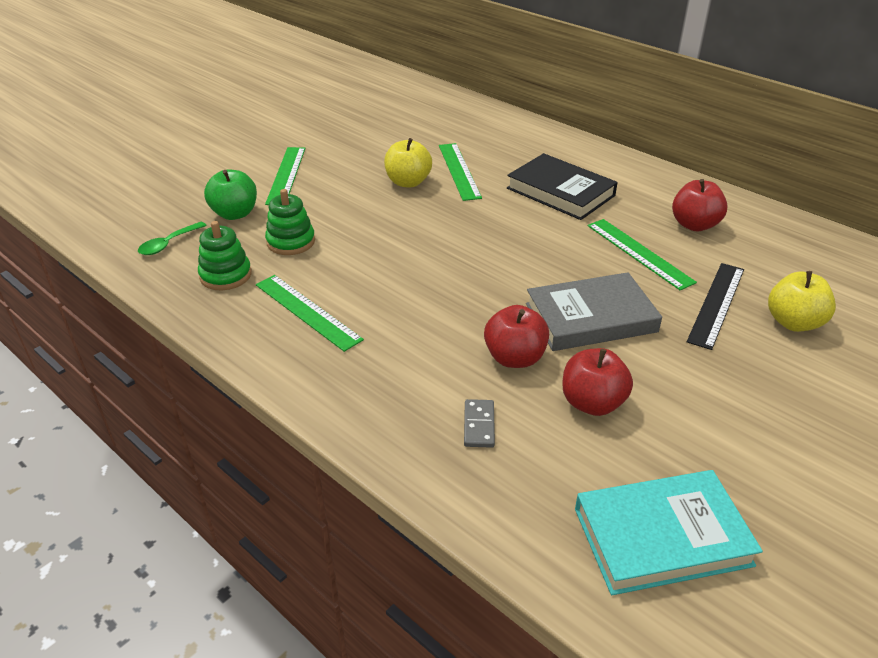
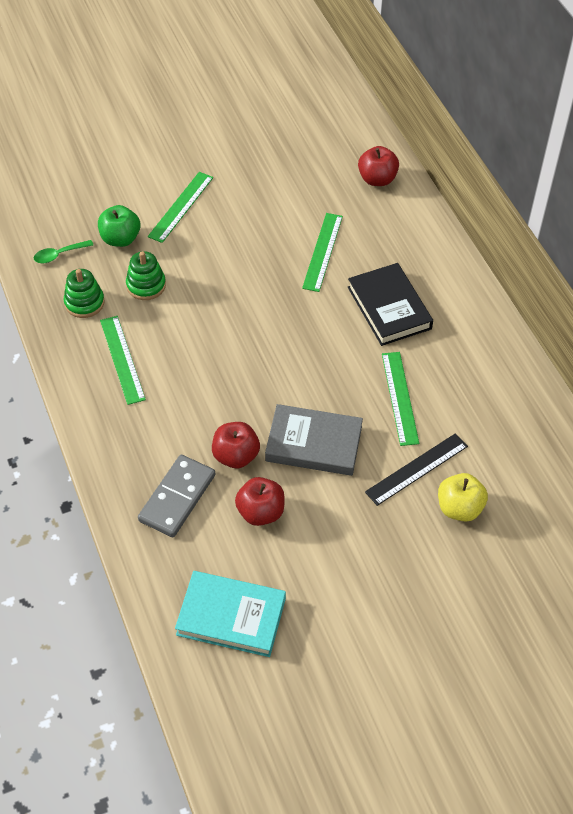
camera: 25 degrees right, 15 degrees up
(408, 182) = (272, 250): yellow apple -> none
(479, 425) = (177, 498): grey domino -> grey domino, size x2.03
(694, 225) = (470, 386): red apple -> red apple (377, 179)

